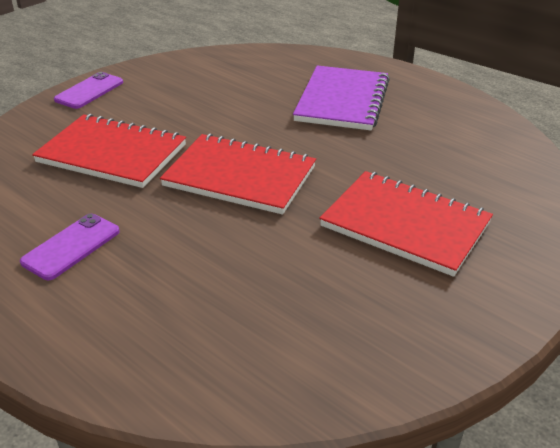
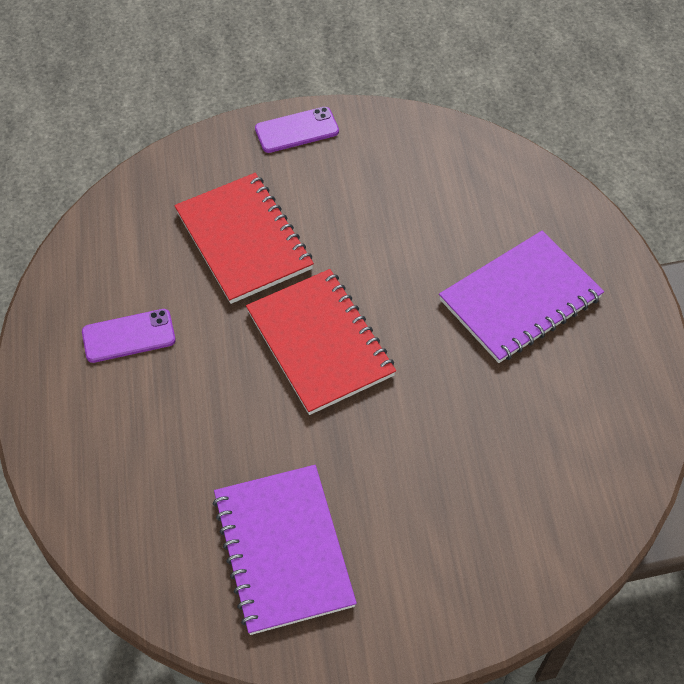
camera: 40 degrees right, 20 degrees up
(367, 299) = (283, 550): none -> purple notebook
(405, 225) = (397, 500): red notebook -> none

